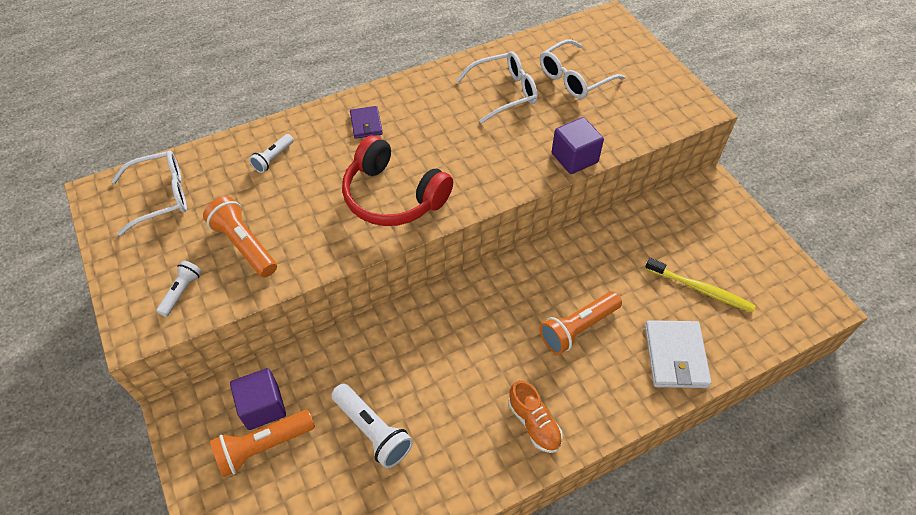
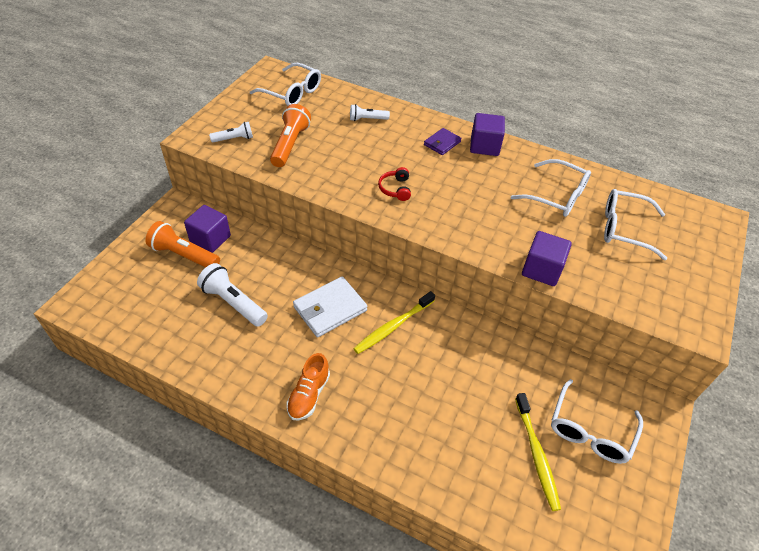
camera: 50 degrees right, 5 degrees down
(372, 430) = (233, 303): white flashlight -> white flashlight turned 120 degrees clockwise
(393, 196) = (395, 189): red headphones -> red headphones, size x0.43
(400, 97) = (484, 146): none -> purple cube
(509, 309) = (393, 326): none -> yellow toothbrush
(578, 328) = (415, 381): orange flashlight -> none
(675, 356) = (450, 467): white wallet -> white wallet (330, 309)
(702, 241) = (590, 431): none -> white glasses

